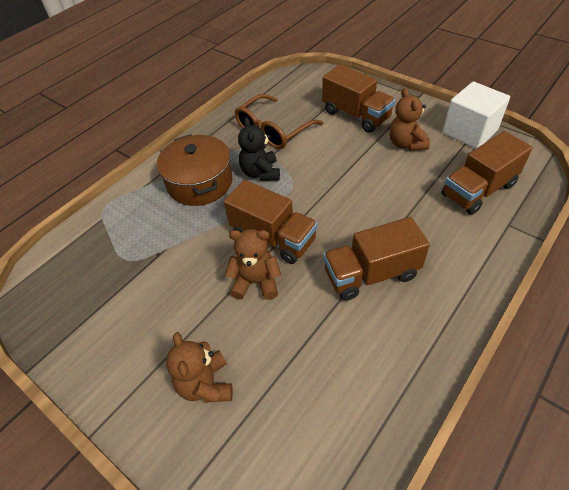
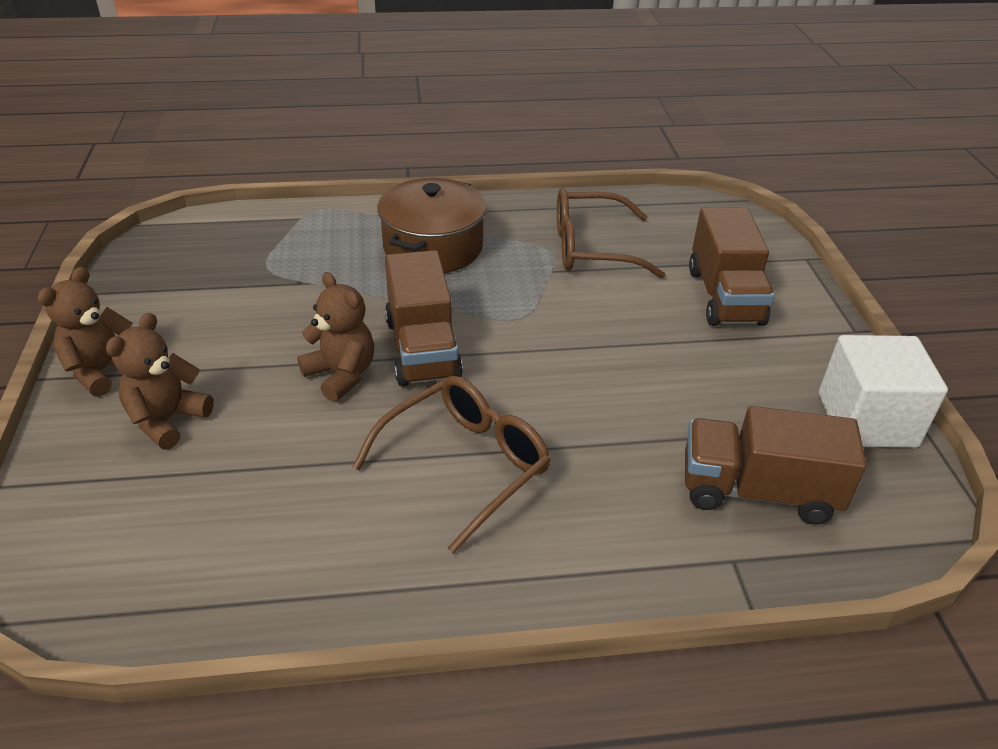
camera: 40 degrees right, 10 degrees down
(260, 173) = (509, 280): black teddy bear -> none
(371, 274) = (466, 464): brown truck -> brown glasses
(406, 143) = (742, 370): brown teddy bear -> brown teddy bear (102, 370)

